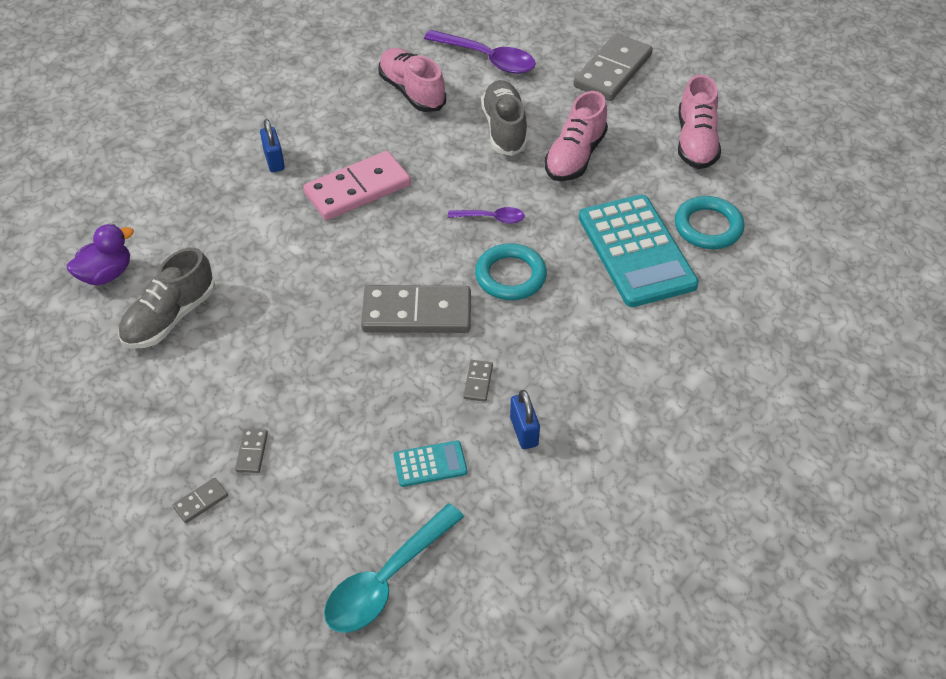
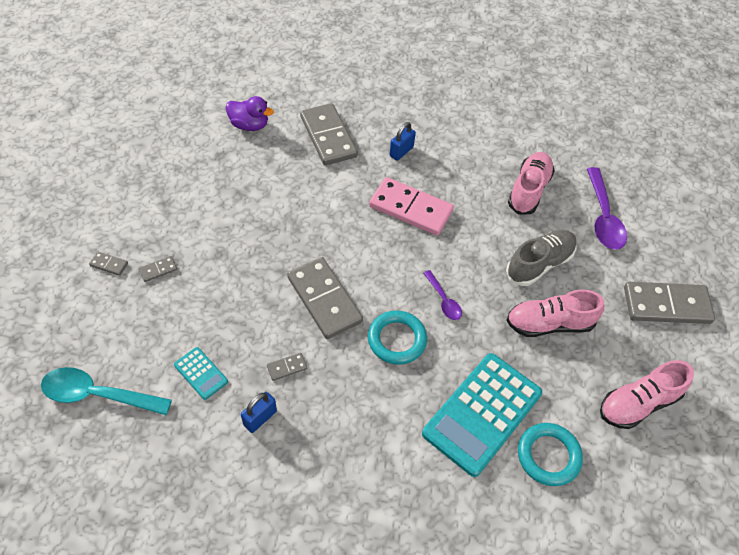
camera: 55 degrees right, 5 degrees up
(170, 317) = (236, 173): grey shoe -> none
(194, 211) = (328, 137): none -> grey domino

